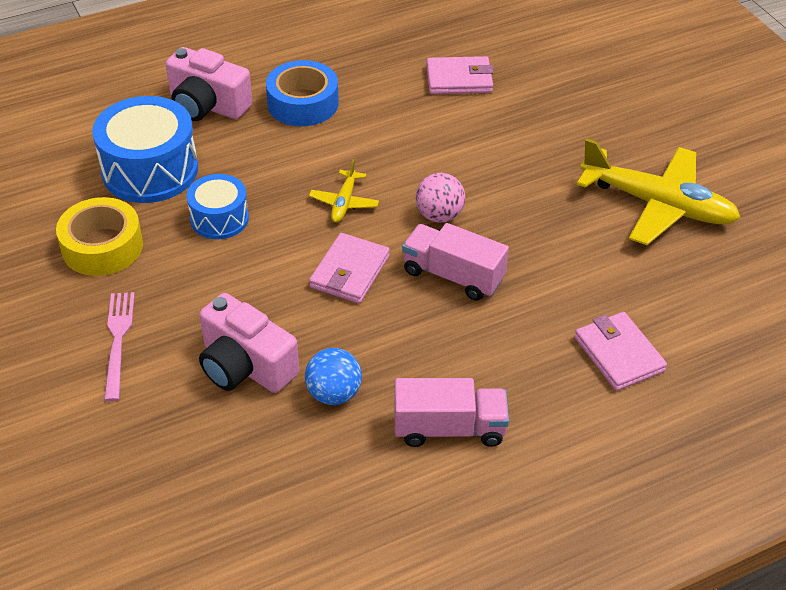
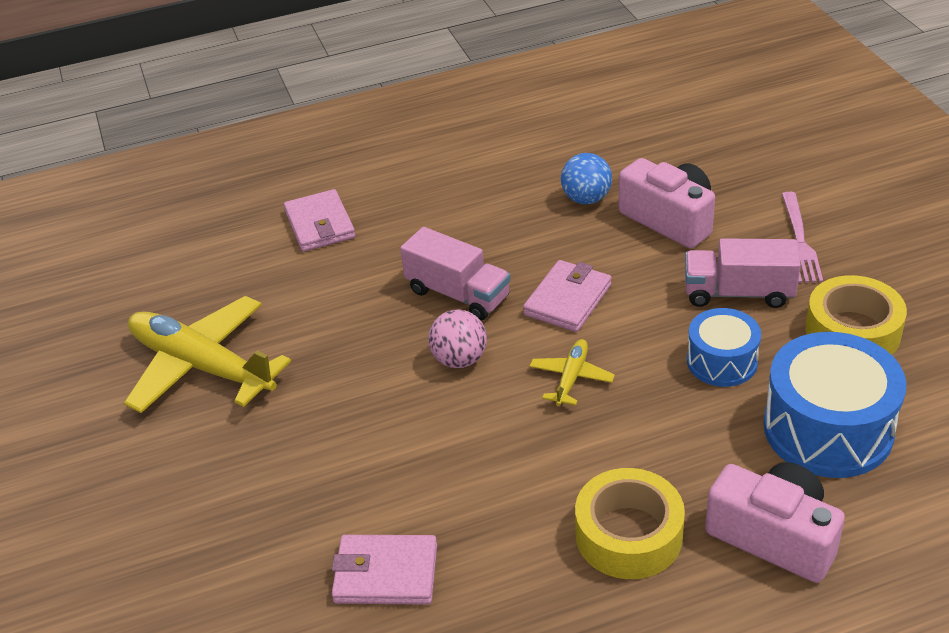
camera: 170 degrees left, 5 degrees down
(303, 103) = (628, 535): blue tape -> yellow tape
(449, 428) = (488, 175): pink truck -> pink truck (738, 293)

